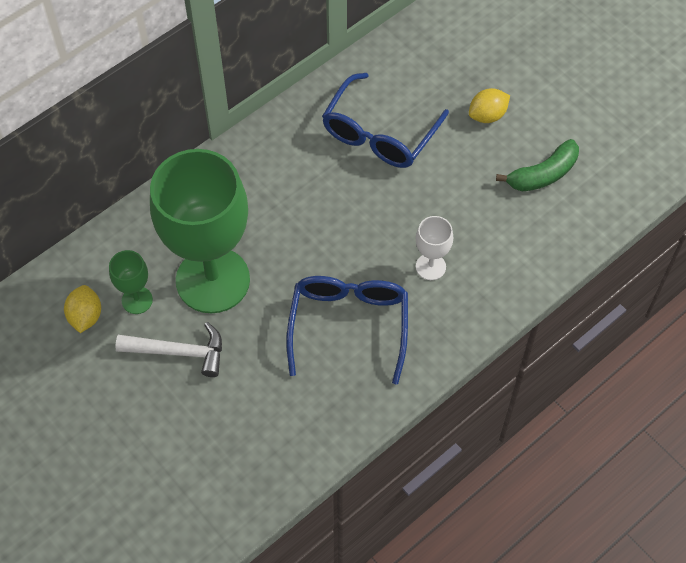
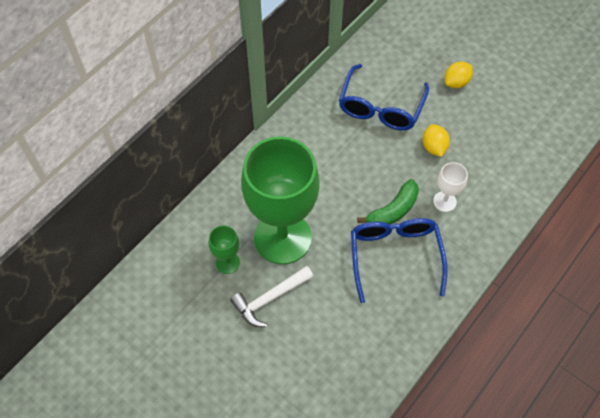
camera: 10 degrees left, 0 degrees up
(85, 316) = (190, 282): yellow lemon -> yellow lemon (434, 147)
(178, 352) = (269, 298): white hammer -> white hammer turned 150 degrees clockwise
(542, 174) = (508, 120): green banana -> green banana (393, 210)

